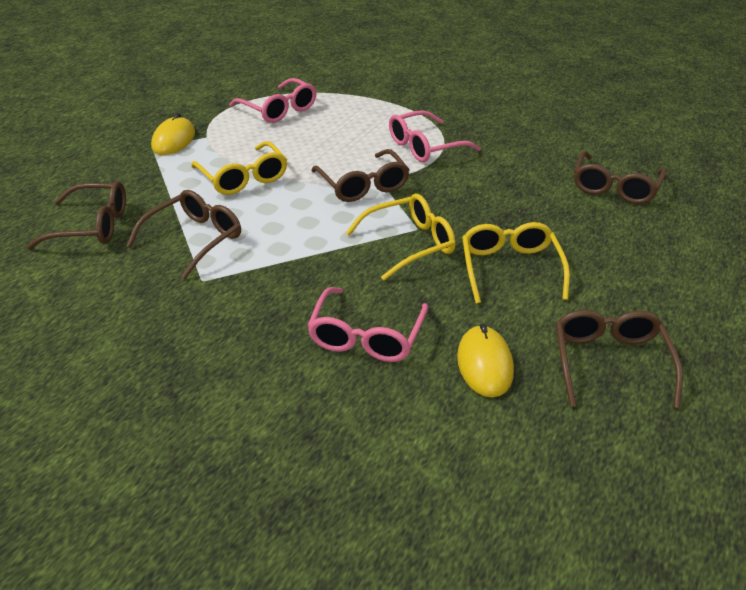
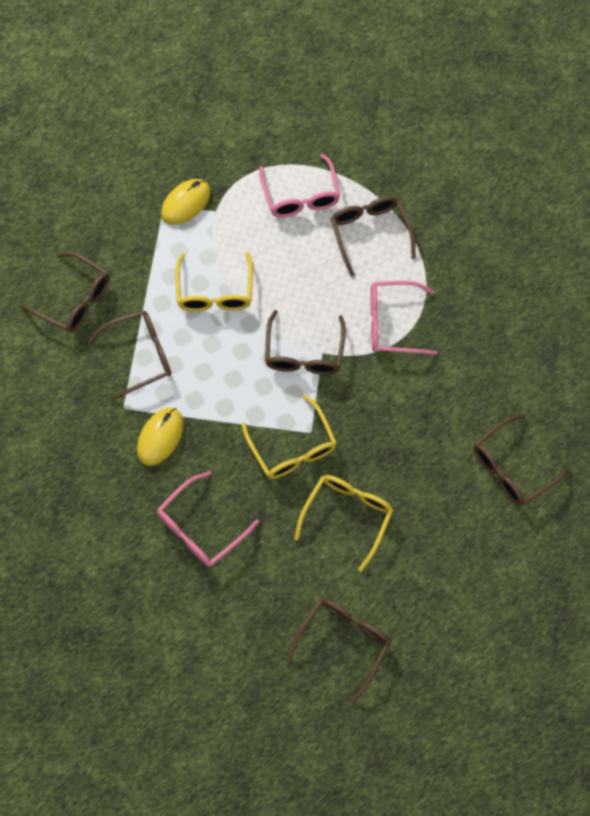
camera: 30 degrees right, 30 degrees up
(357, 111) = (370, 233): none -> brown glasses
(409, 244) = (292, 447): yellow glasses -> yellow glasses turned 60 degrees clockwise
(485, 364) = (260, 596): yellow mouse -> yellow mouse (160, 437)

